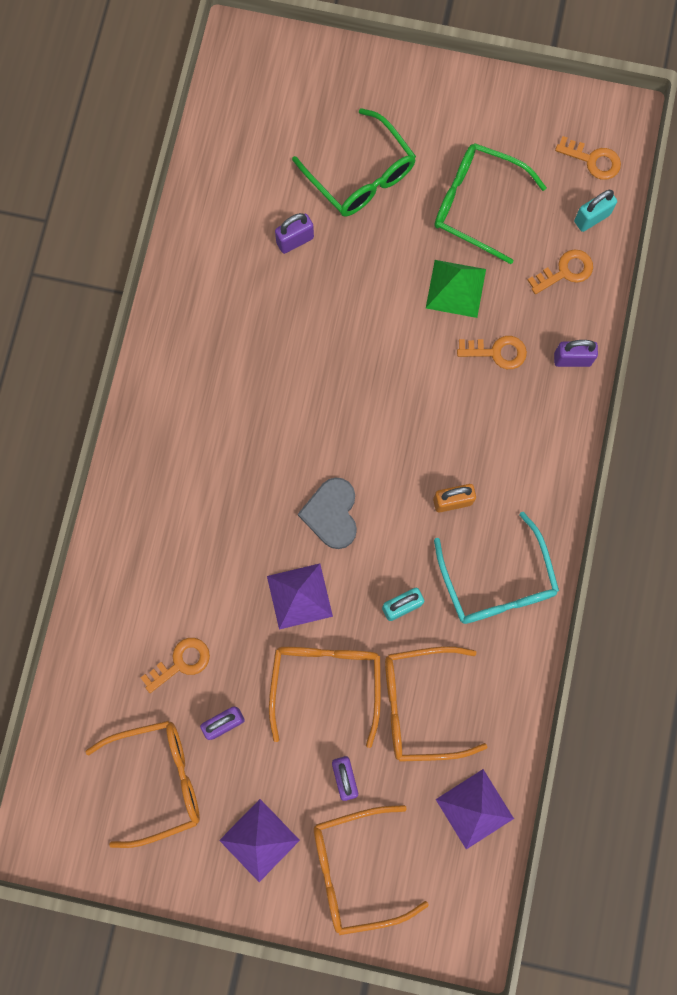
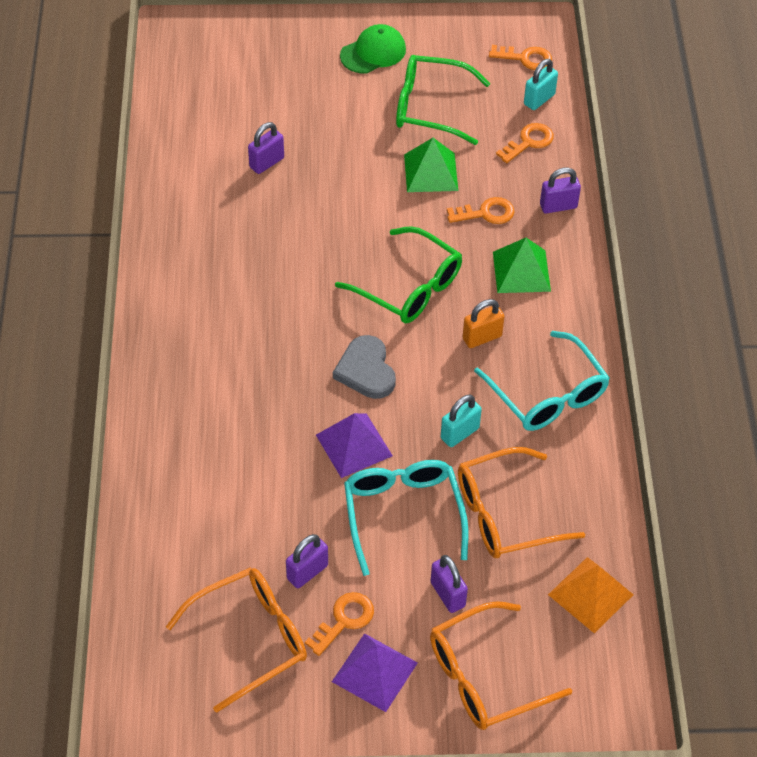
camera: 15 degrees left, 25 degrees down
(181, 662) = (247, 527): orange key -> orange key (344, 620)
(326, 682) = (403, 514): orange glasses -> turquoise glasses
(361, 176) = (315, 104): green glasses -> green glasses (409, 287)
(437, 119) = (373, 52): none -> green cap
(474, 809) = (590, 594): purple pyramid -> orange pyramid
(512, 431) = (521, 271): none -> green pyramid

